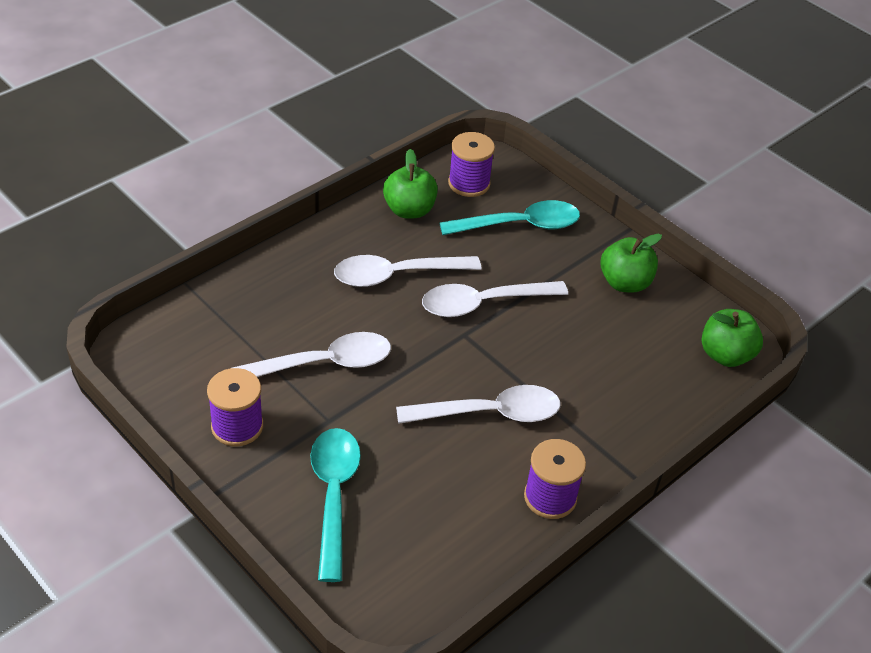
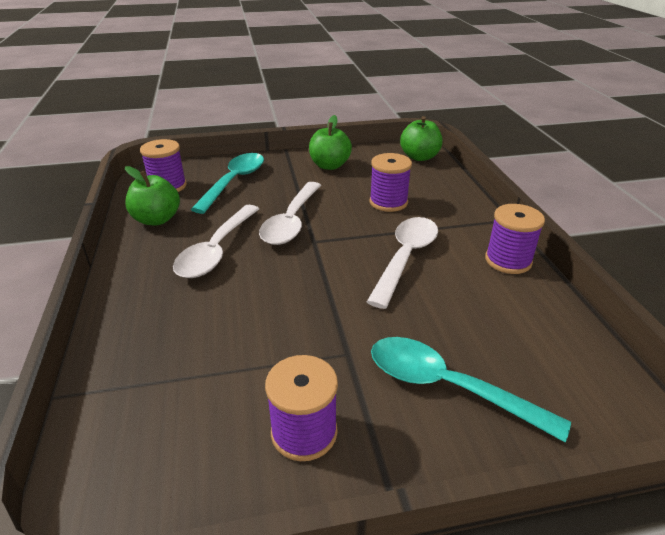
camera: 55 degrees left, 10 degrees down
(323, 363) = (274, 330): white spoon -> none
(586, 364) = (388, 202): none -> purple spool

